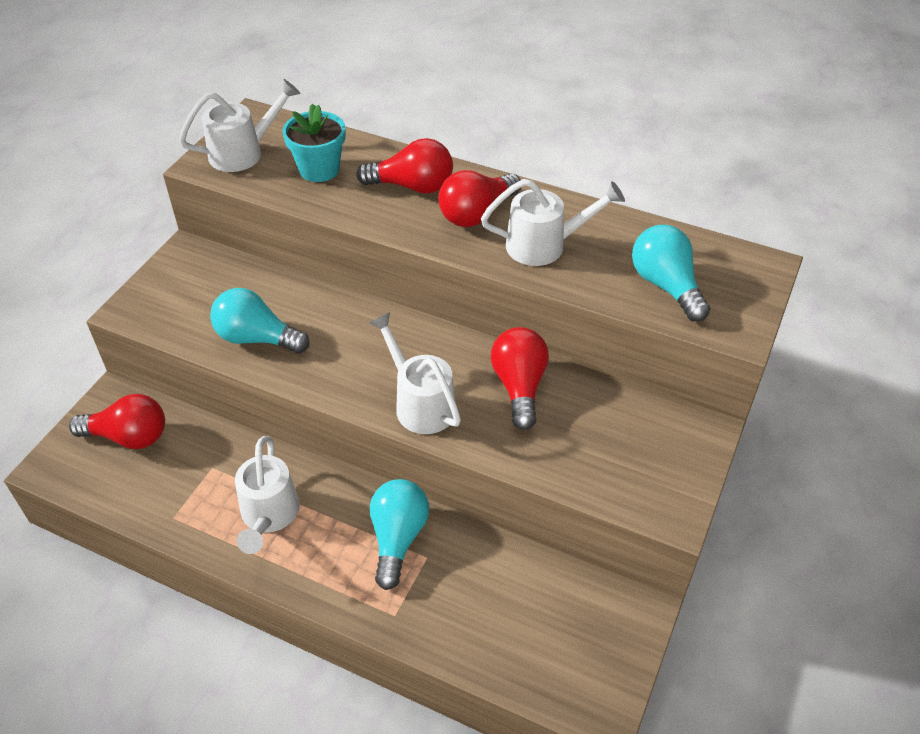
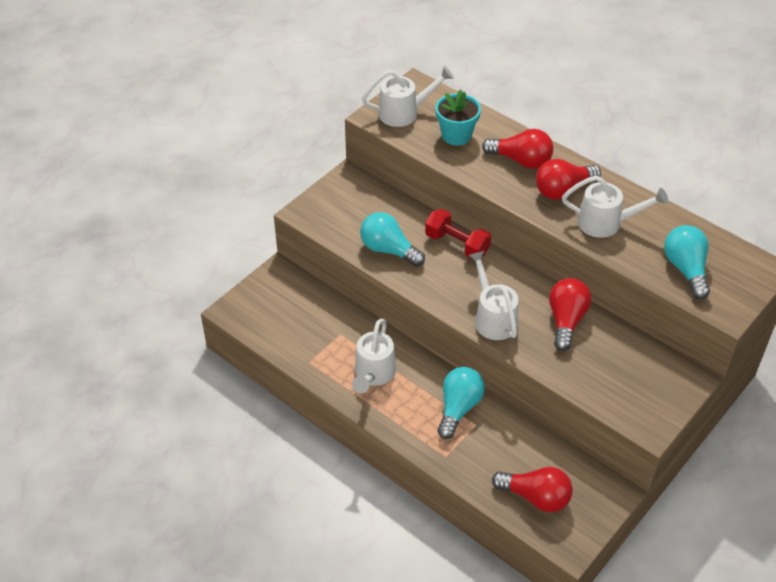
camera: 15 degrees right, 0 degrees up
(128, 436) = (286, 301): red light bulb -> red light bulb (536, 497)
(349, 313) = (457, 244): none -> red dumbbell

